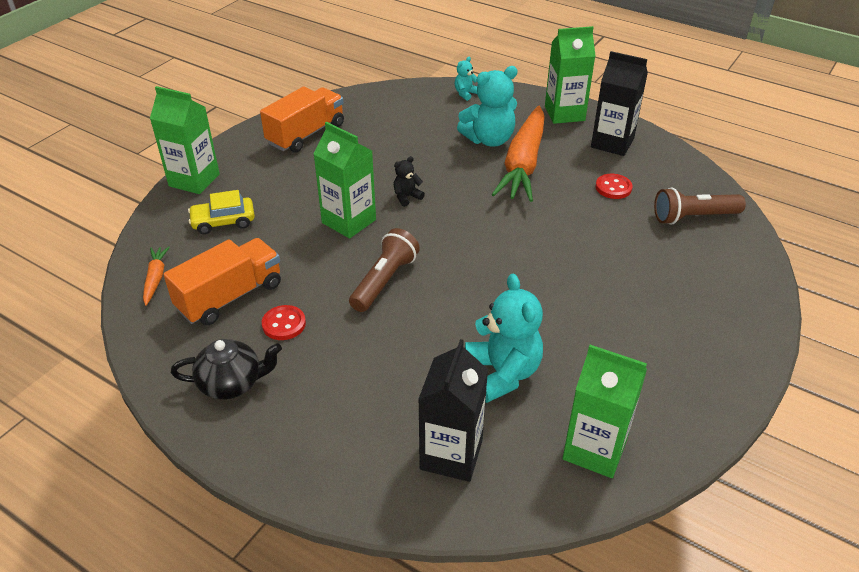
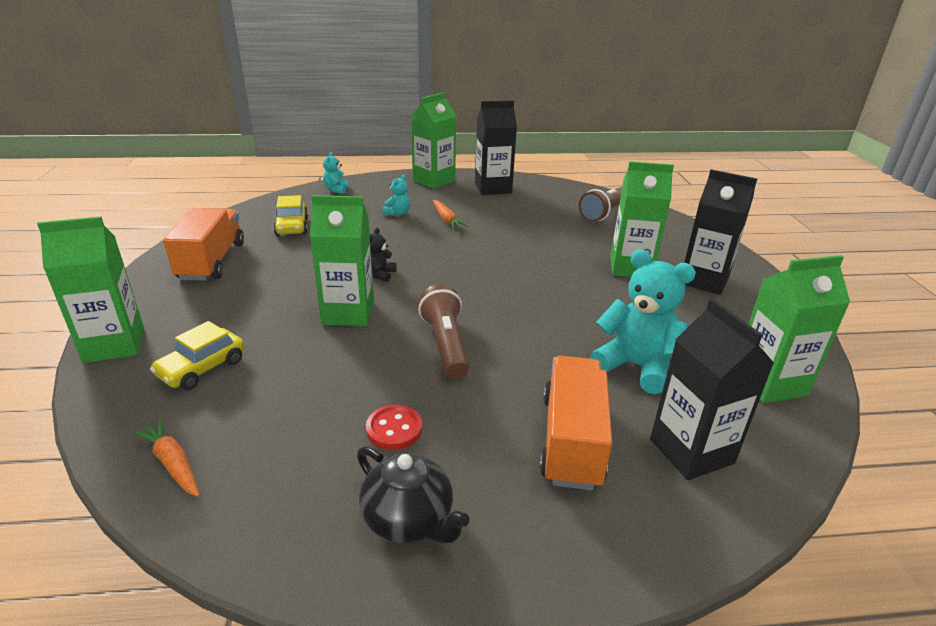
camera: 40 degrees left, 10 degrees down
(230, 296) = (298, 434): orange truck -> orange truck (571, 440)
(232, 383) = (409, 519): black teapot -> black teapot turned 90 degrees clockwise
(391, 122) = (292, 226): none -> yellow car
(489, 140) = (397, 213): turquoise teddy bear -> turquoise teddy bear, size x0.48
(523, 164) = (447, 220): orange carrot -> orange carrot, size x0.44
(613, 188) = (532, 213): red button -> none
(629, 287) = (630, 267): none -> green carton
(685, 334) = (704, 280): none -> black carton

